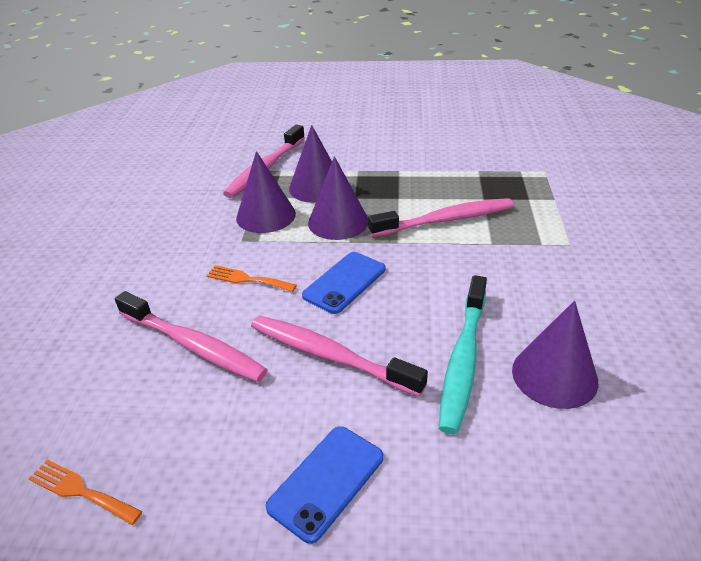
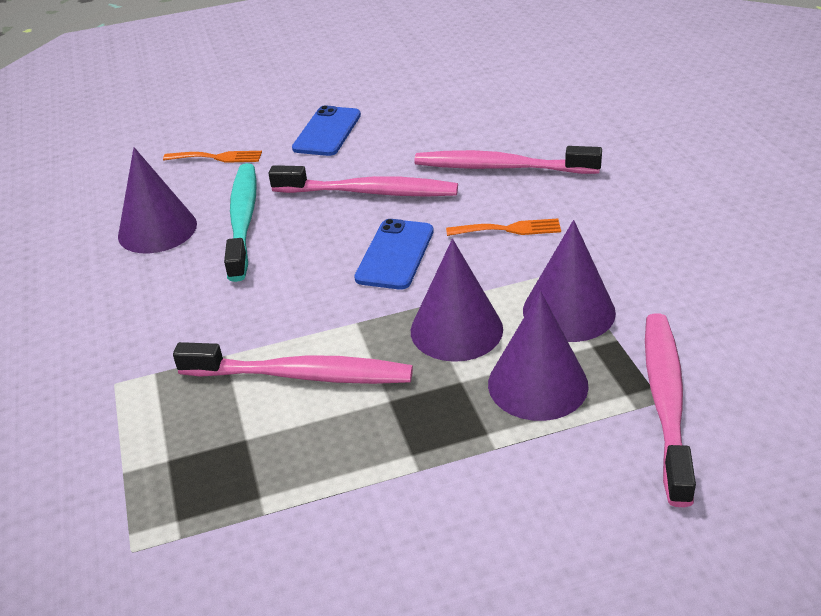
camera: 160 degrees right, 0 degrees up
(80, 491) = (487, 90): orange fork -> orange fork (217, 157)
(445, 220) = (300, 375): pink toothbrush -> pink toothbrush turned 135 degrees counterclockwise

